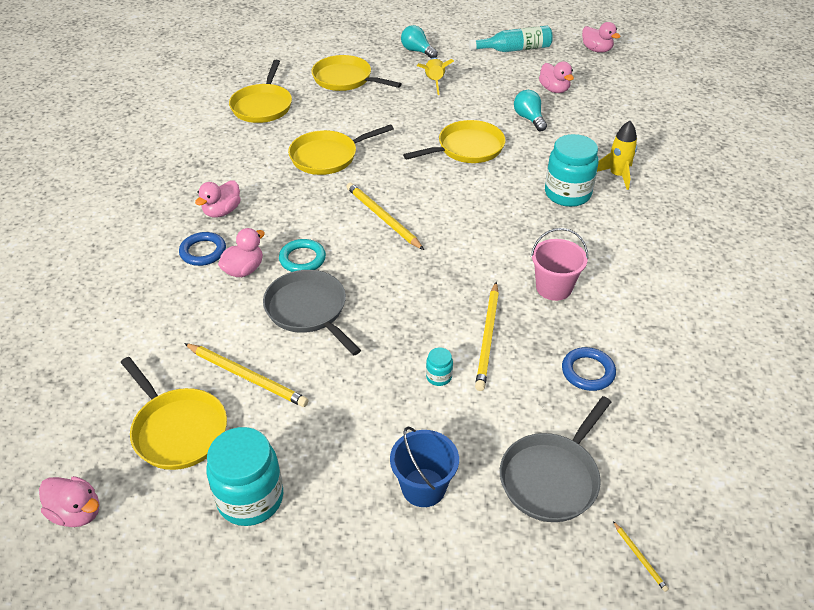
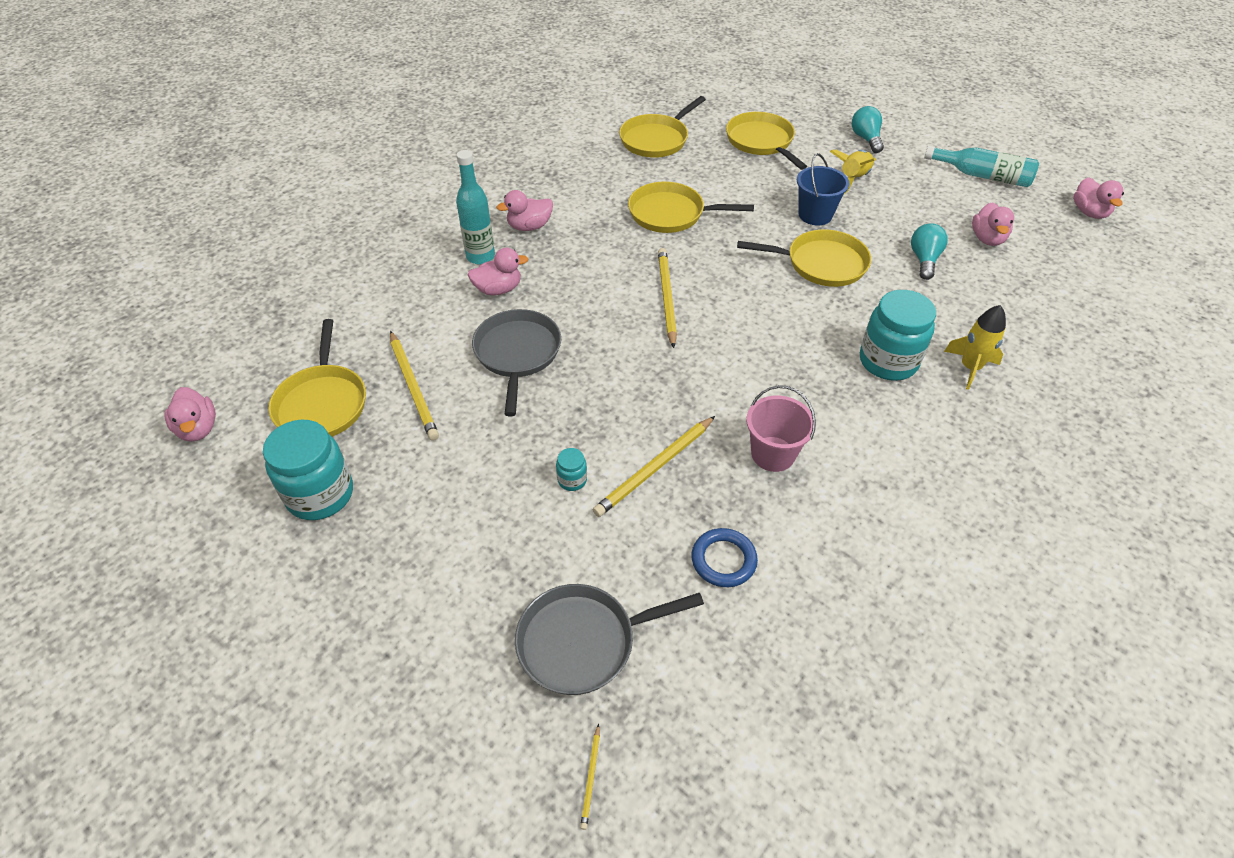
camera: 35 degrees right, 5 degrees up
(203, 252) = (480, 256): blue ring -> turquoise bottle
(302, 259) = (556, 303): turquoise ring -> none
(423, 487) = (460, 574): blue bucket -> blue bucket (815, 215)

